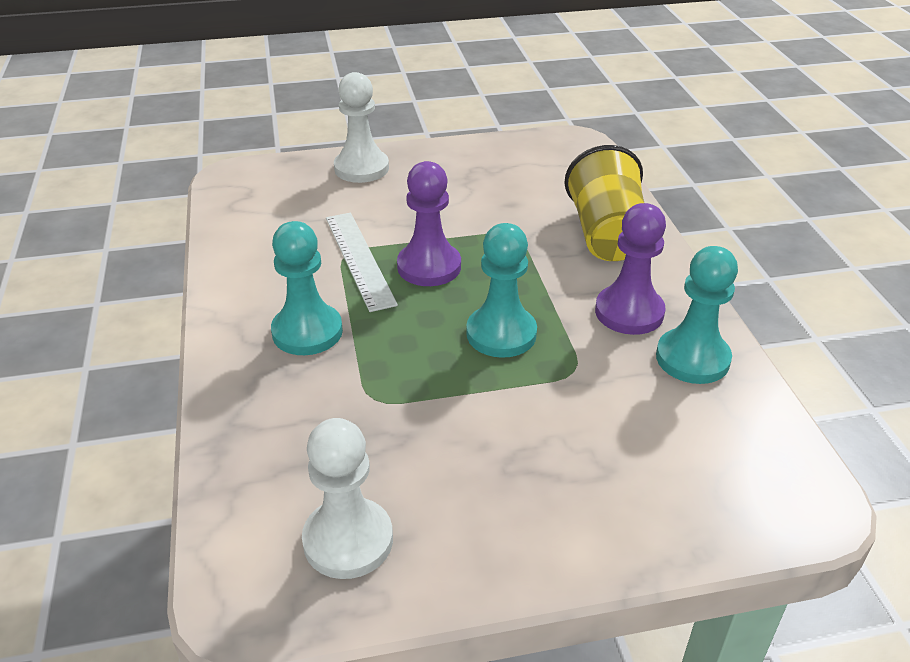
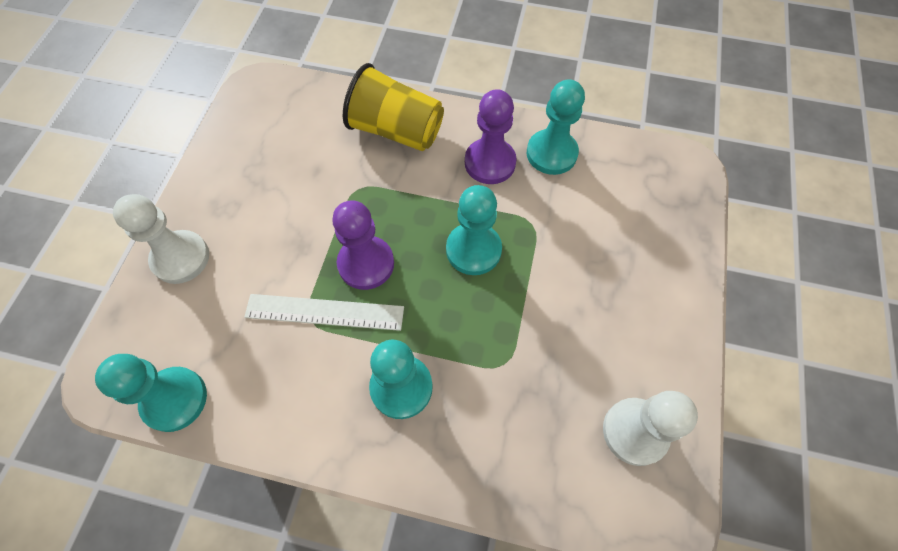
camera: 65 degrees left, 25 degrees up
(231, 211) = (175, 399): none -> turquoise pawn

